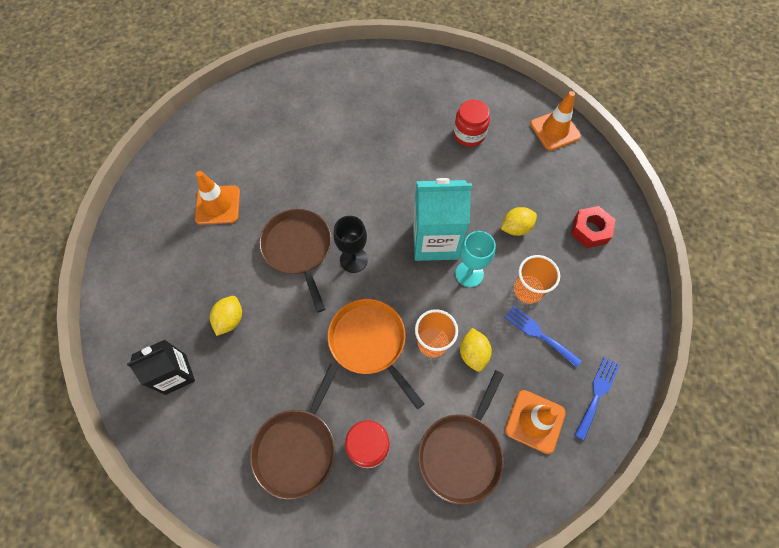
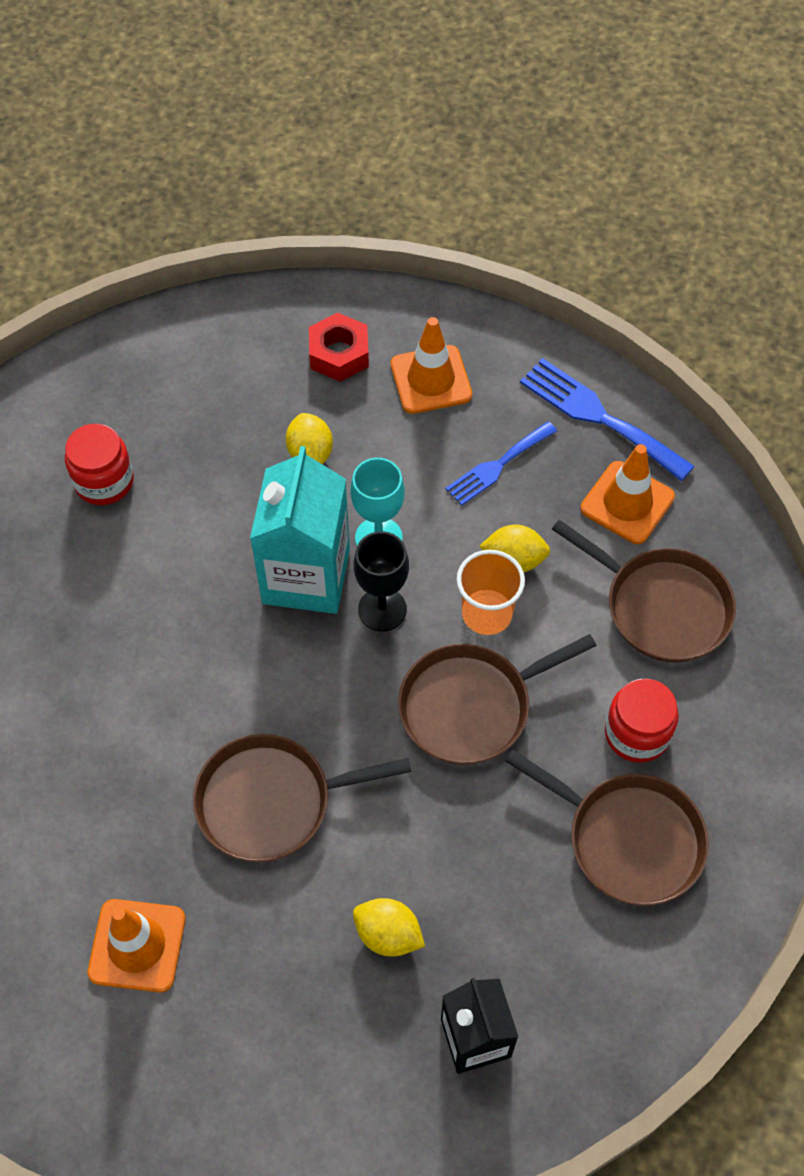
camera: 80 degrees left, 5 degrees down
(353, 260) = (314, 711): black goblet -> black goblet (382, 609)
(370, 342) = (470, 706): orange pan -> brown pan
(528, 290) = (423, 463): orange cup -> none
(555, 130) = (136, 352): orange traffic cone -> orange traffic cone (431, 380)
(597, 394) = (599, 416): blue fork -> blue fork, size x1.51

